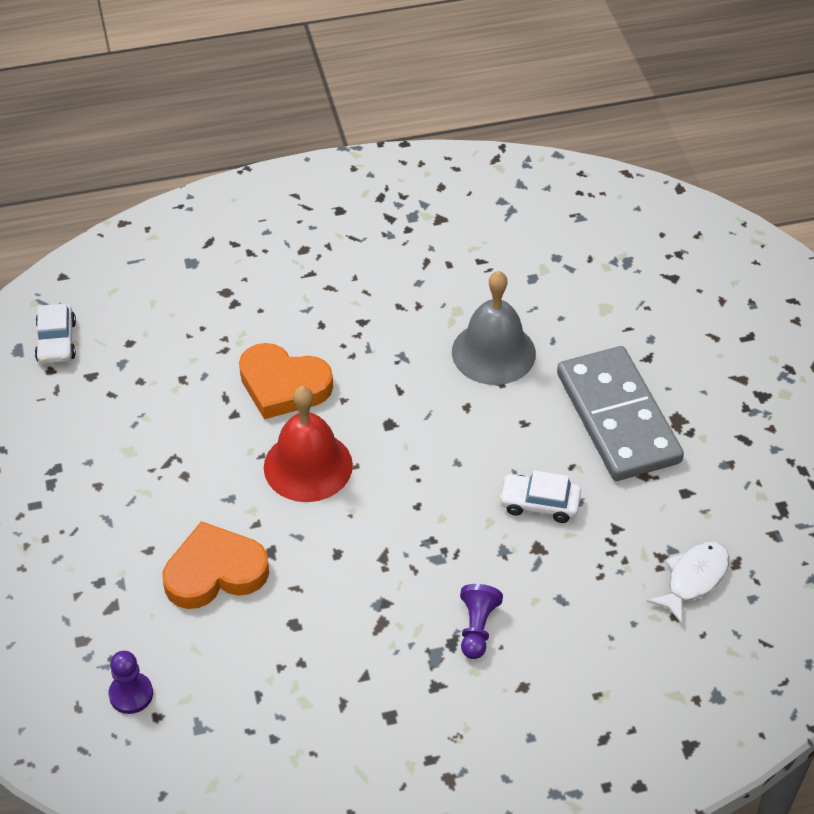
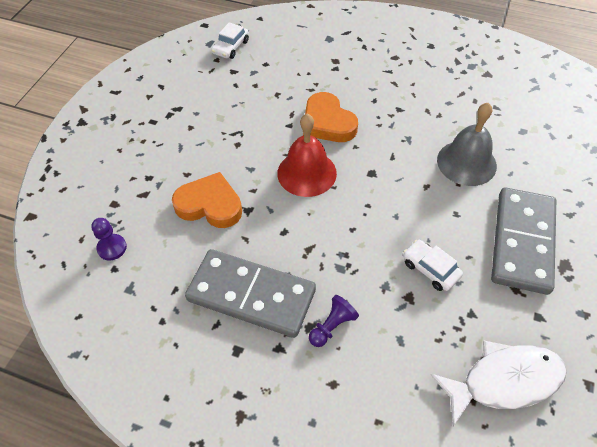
camera: 35 degrees right, 5 degrees up
(357, 648) = (251, 295): none -> grey domino
(693, 579) = (504, 381): white fish -> white fish, size x1.60

